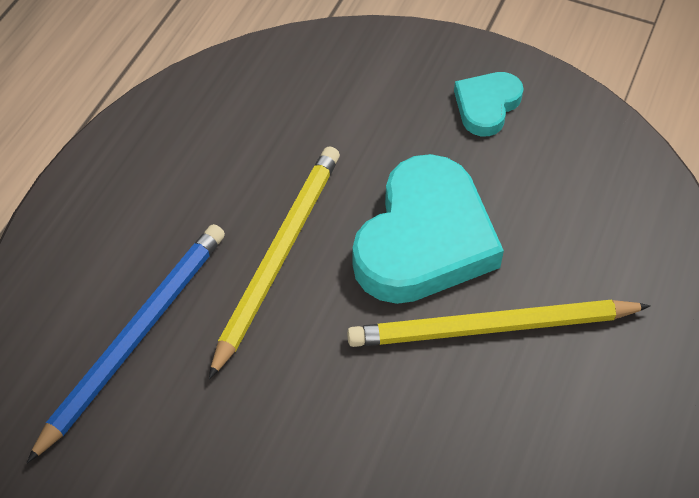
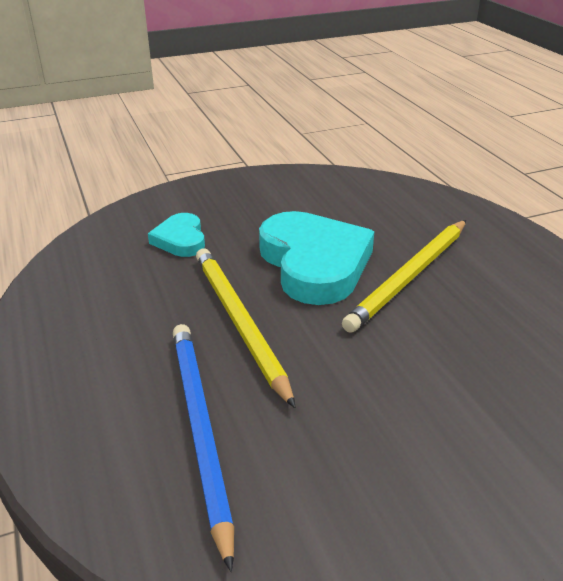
camera: 45 degrees left, 20 degrees down
(486, 106) = (259, 196): turquoise heart -> turquoise heart (180, 239)

